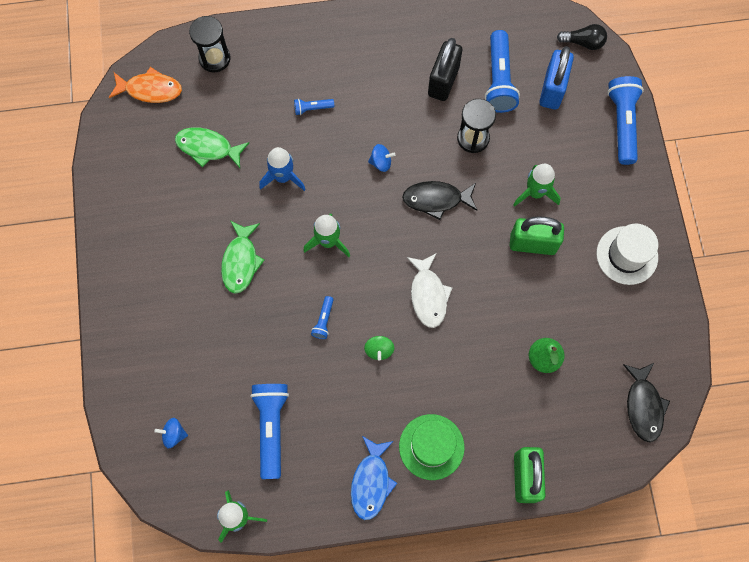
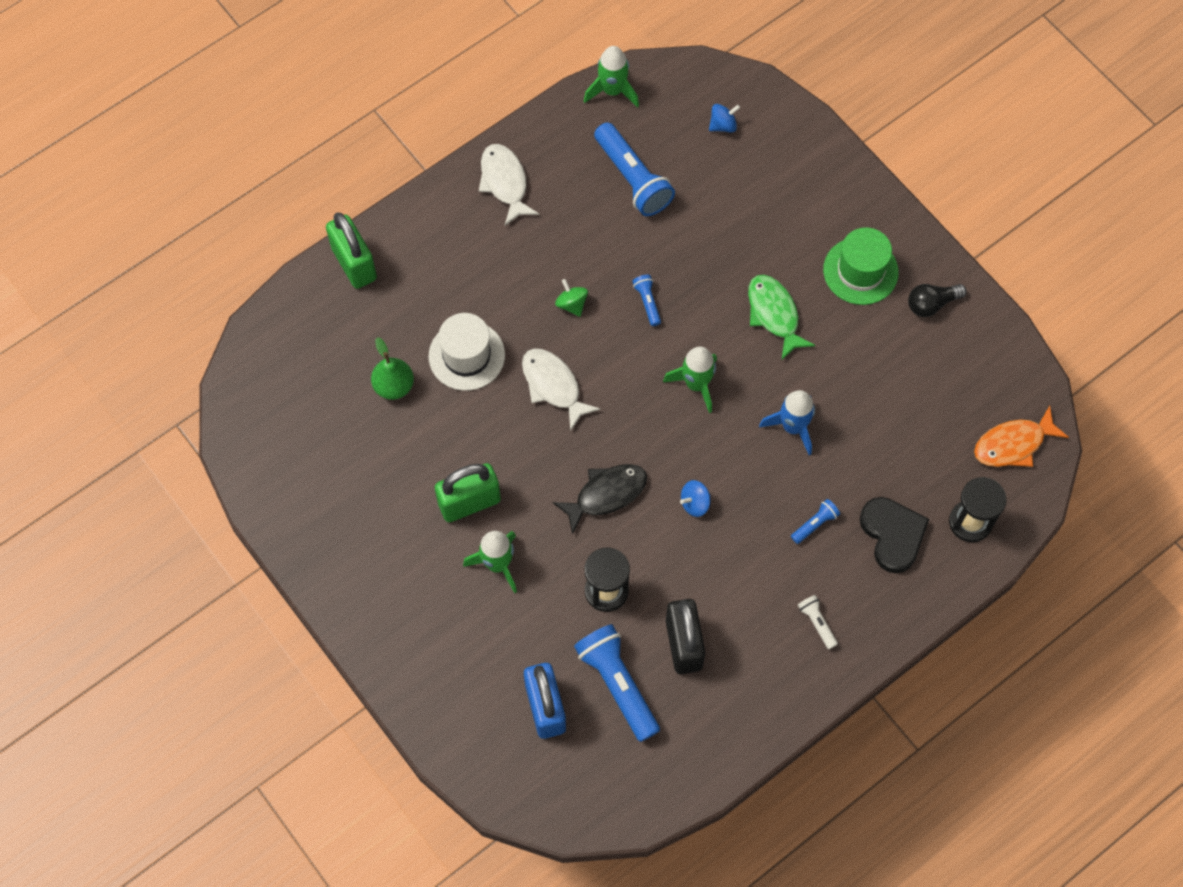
camera: 150 degrees right, 5 degrees down
(208, 148) = (898, 414): green fish -> none
(268, 76) = (892, 535): none -> black heart
(352, 51) = (817, 623): none -> white flashlight
(371, 482) = (505, 182): blue fish -> white fish
(431, 447) = (464, 243): green hat -> green hat (860, 271)
(583, 42) = (540, 797): black light bulb -> black light bulb (931, 304)
(622, 124) = (437, 709): blue flashlight -> none
(627, 255) = (355, 546): white hat -> white hat (466, 355)
(643, 406) = (264, 393): black fish -> none

